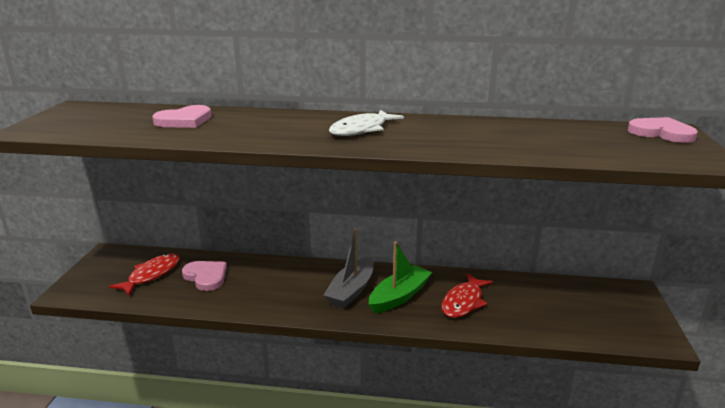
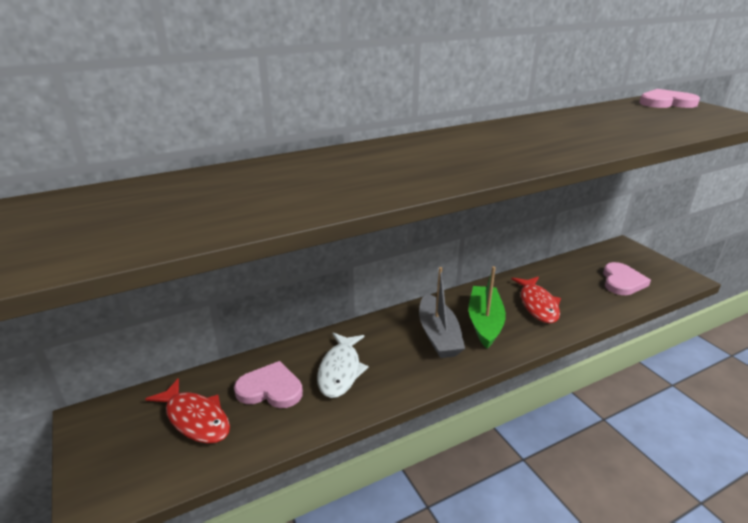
camera: 35 degrees left, 5 degrees up
(151, 275) = (195, 419): red fish -> red fish turned 135 degrees clockwise
(184, 120) = (242, 188): pink heart -> pink heart (622, 281)
(362, 129) = (464, 150): white fish -> white fish (340, 371)

